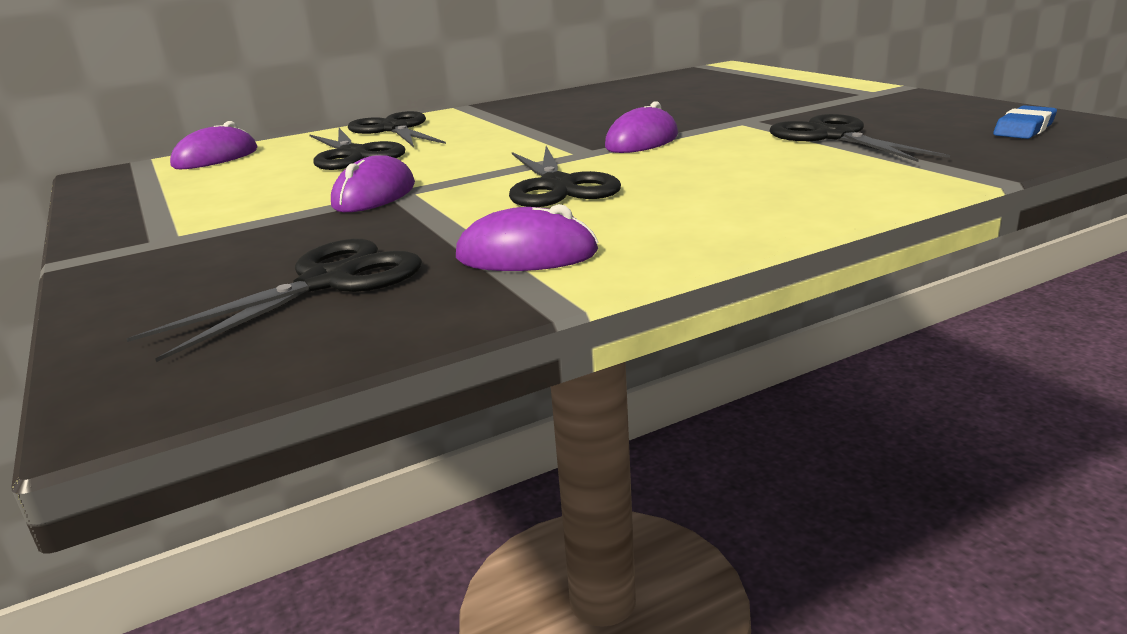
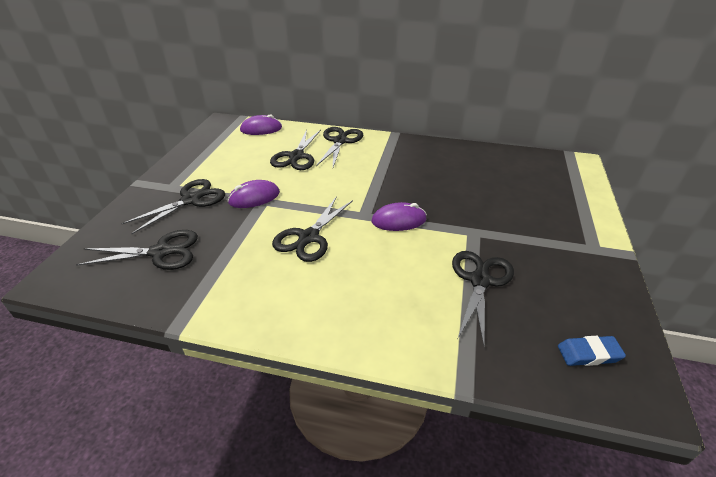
camera: 40 degrees right, 15 degrees up
(249, 234) = (191, 200): none -> black scissors
(526, 255) = (221, 283): purple mouse -> none

